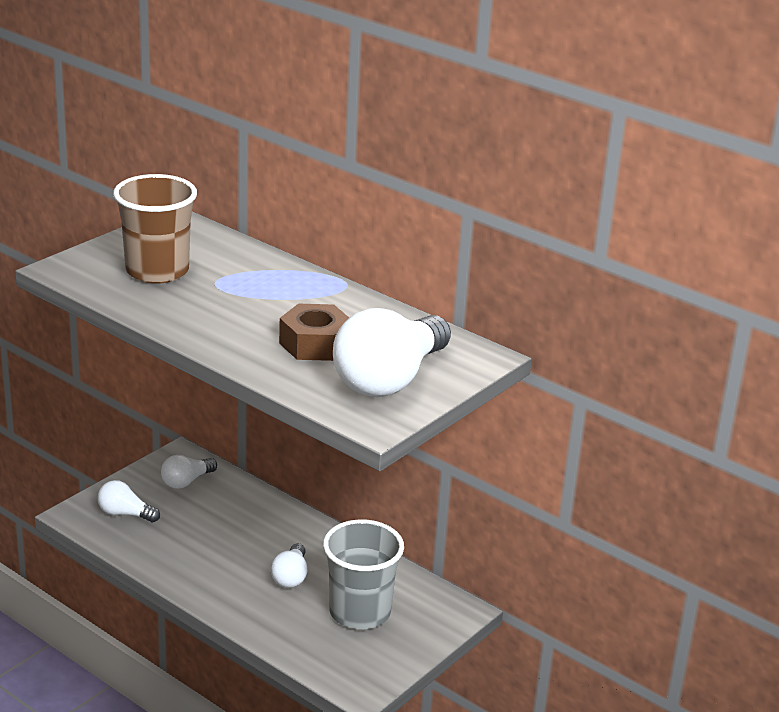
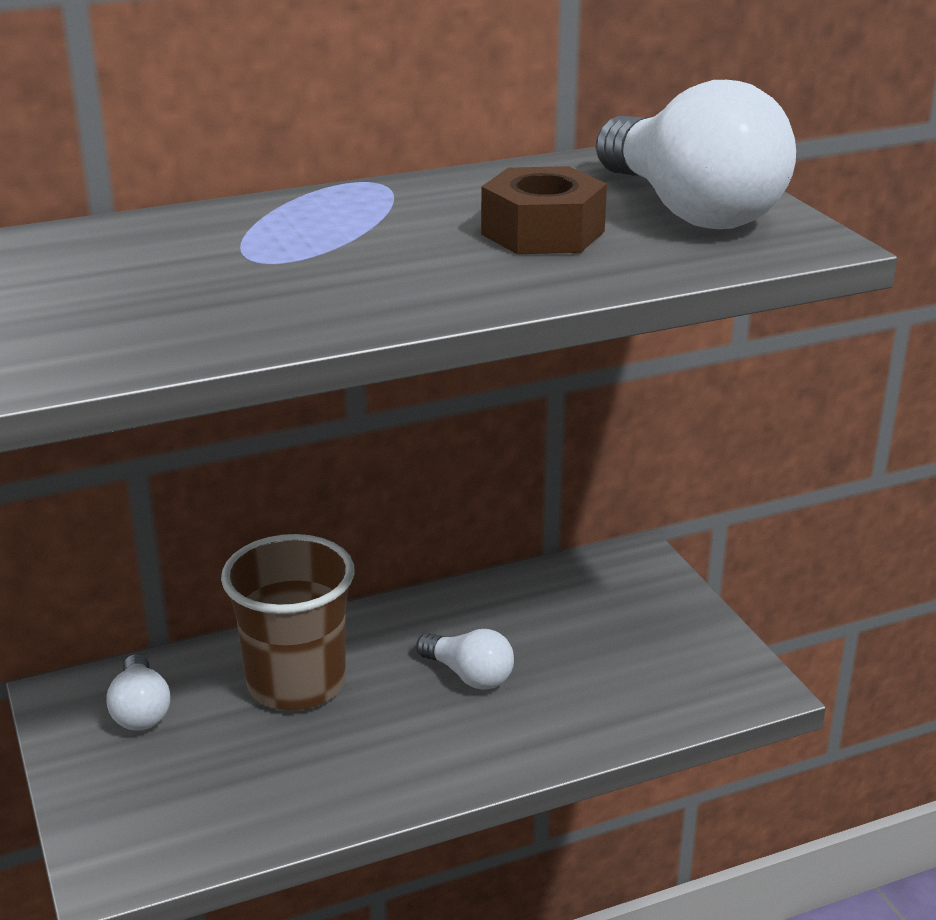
camera: 60 degrees left, 0 degrees up
(125, 514) = (165, 806): white light bulb -> none
(157, 271) = (156, 294): brown cup -> brown cup (296, 683)
(360, 612) = (591, 638): grey cup -> none

